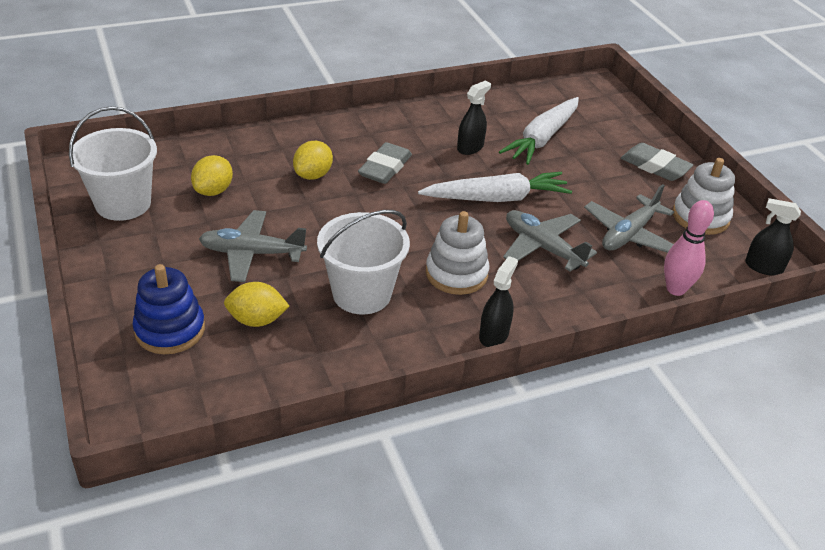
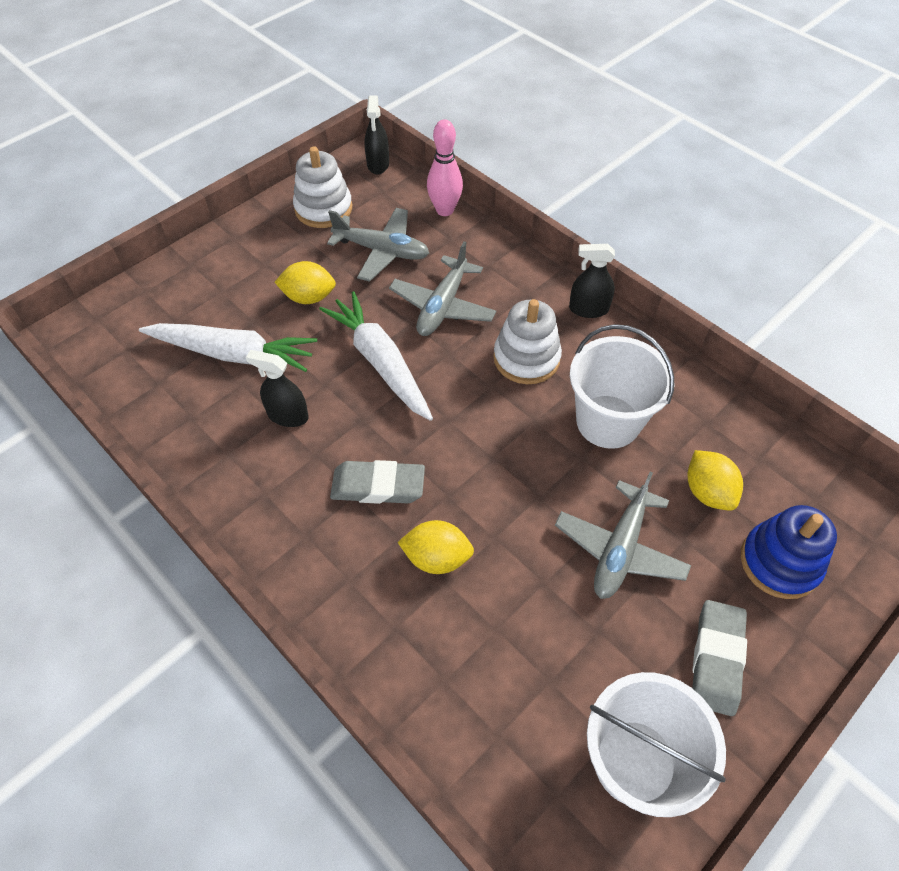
camera: 110 degrees left, 15 degrees up
(213, 191) = (538, 659): yellow lemon -> yellow lemon (309, 297)
(252, 253) = (620, 549): grey plane -> grey plane turned 45 degrees clockwise
(655, 166) = (247, 251): grey eraser -> grey eraser (716, 659)

